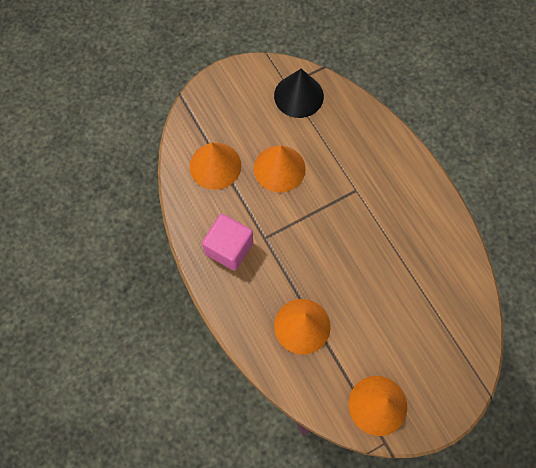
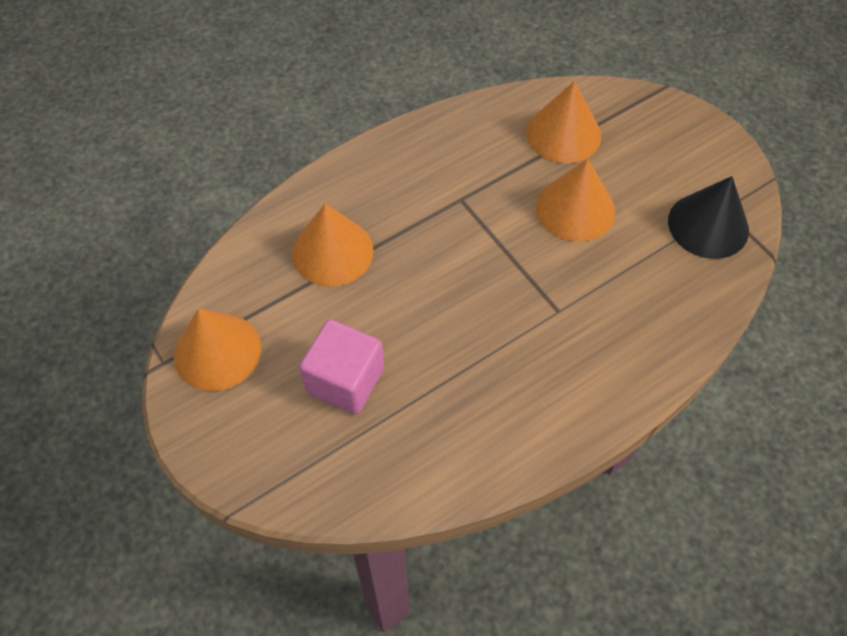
camera: 85 degrees right, 10 degrees down
(229, 248) = (440, 160): pink cube -> pink cube (345, 380)

